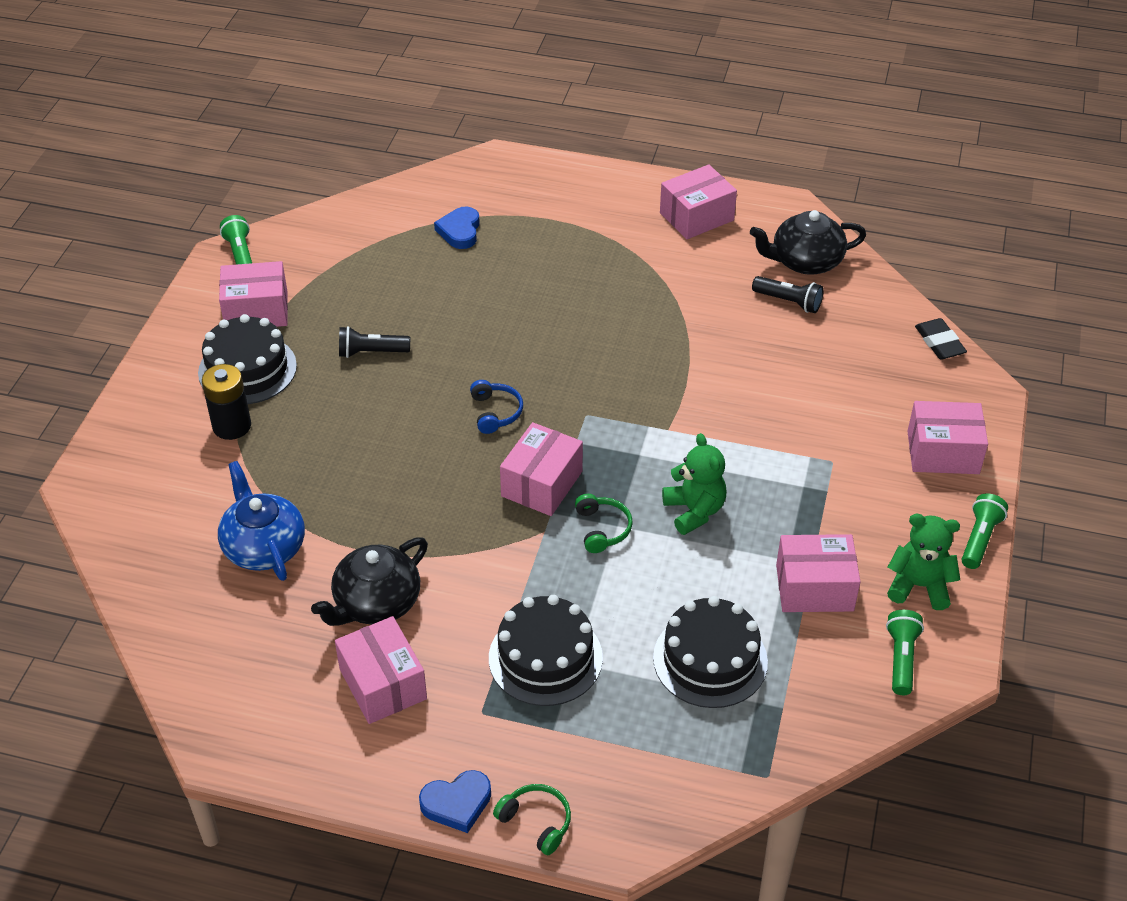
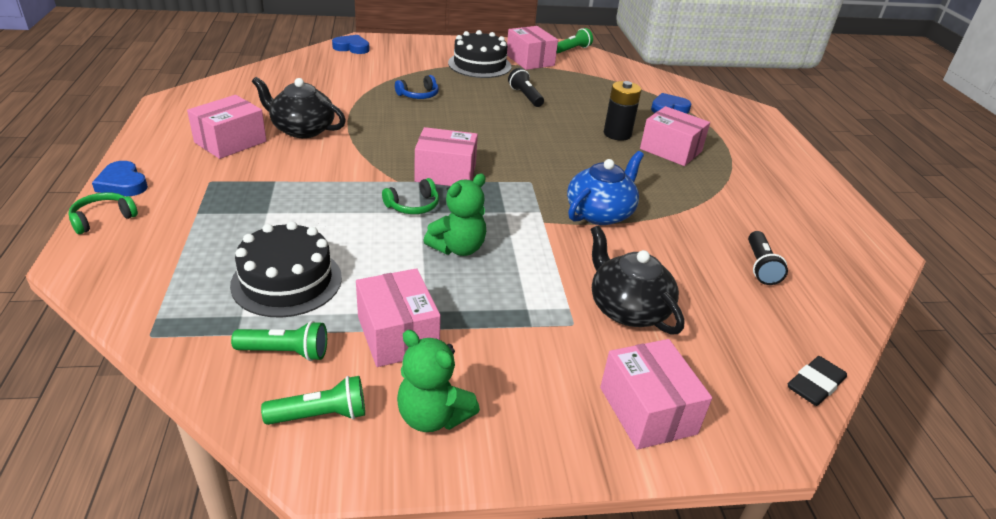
camera: 65 degrees right, 10 degrees down
(111, 502) = (352, 48): none -> blue heart
(232, 426) = (430, 67): black battery -> black battery (617, 134)
(264, 547) = (336, 90): blue teapot -> blue teapot (600, 213)
(495, 412) = (504, 145): blue headphones -> blue headphones (419, 95)
(536, 822) = (103, 218): green headphones -> green headphones turned 150 degrees counterclockwise
(545, 658) = (269, 199): black cake -> none
(696, 217) = (806, 201): pink box -> pink box (670, 150)
(805, 261) = (825, 269): black teapot -> black teapot (627, 309)
(919, 586) = (433, 416): green teddy bear -> green teddy bear turned 135 degrees clockwise
(979, 539) = (532, 464): green flashlight -> green flashlight (285, 352)

